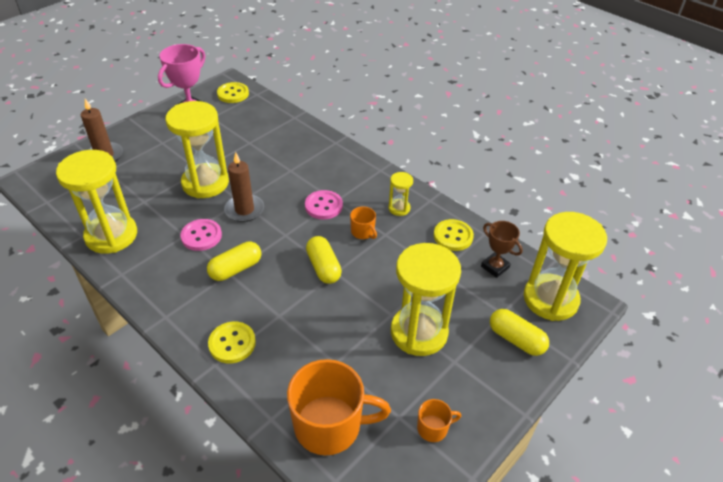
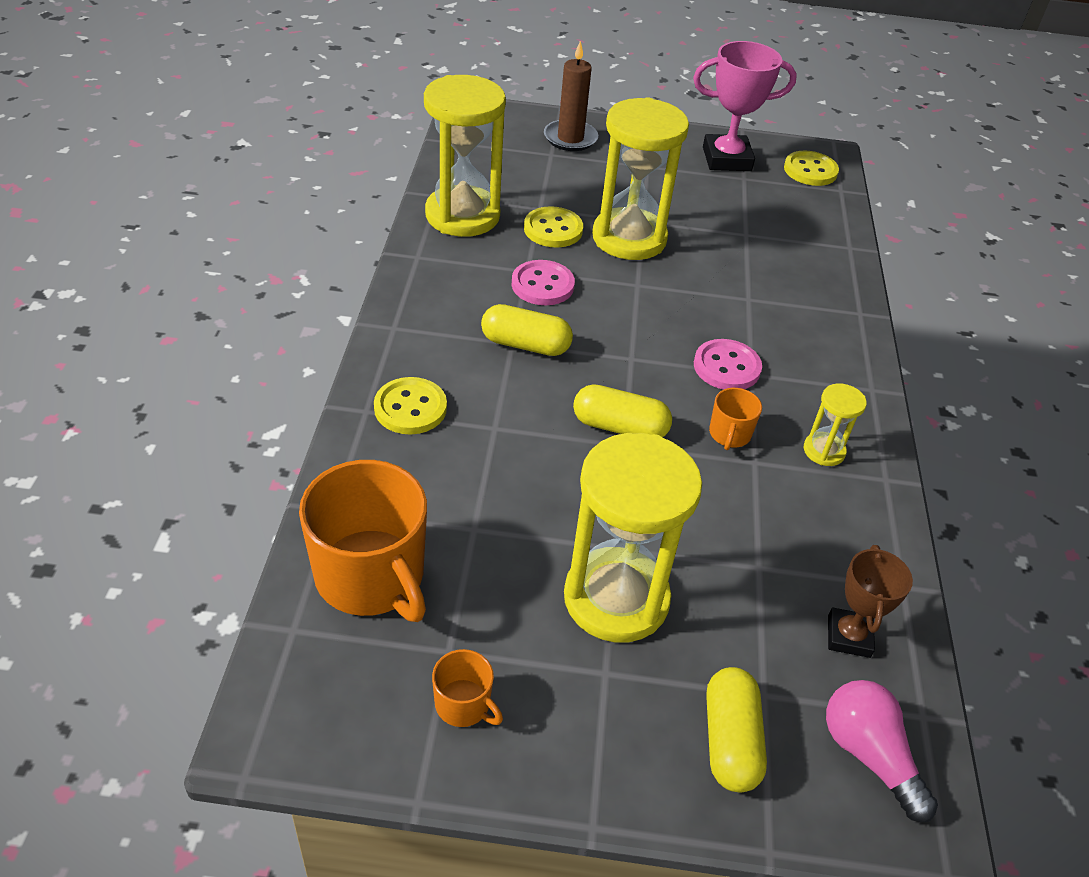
camera: 50 degrees right, 0 degrees up
(244, 210) = (628, 297): brown candle -> none
(323, 267) = (620, 427): yellow capsule -> yellow capsule turned 75 degrees clockwise
(453, 236) = (848, 546): yellow button -> yellow button (553, 229)
(550, 299) = (869, 755): yellow hourglass -> pink light bulb

